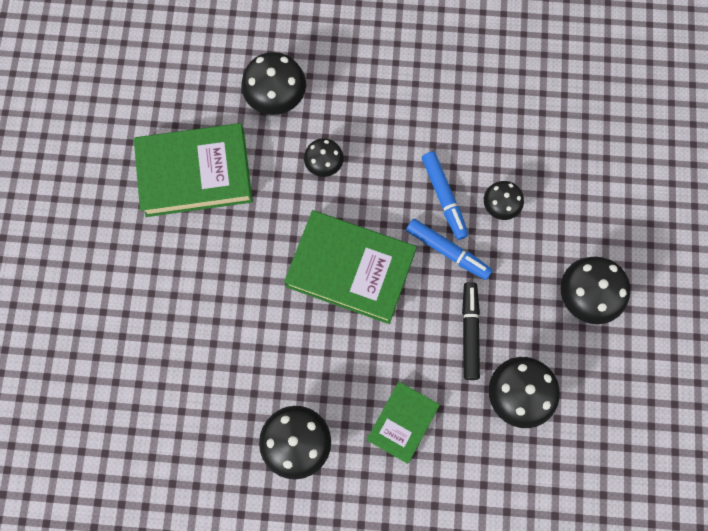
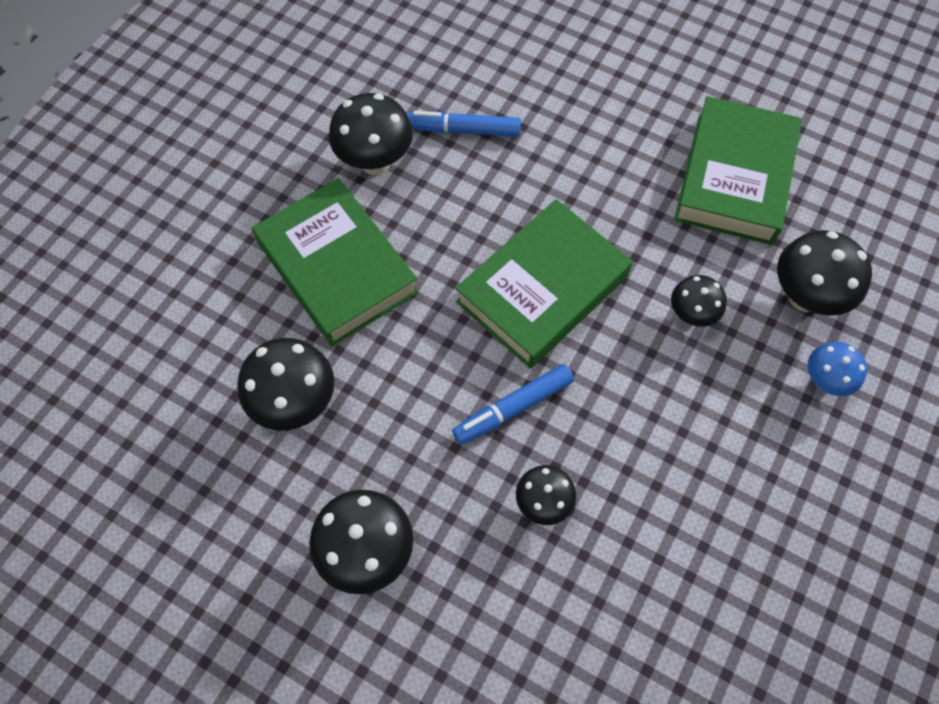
camera: 115 degrees right, 10 degrees down
(334, 72) = (824, 381): none -> blue mushroom
(402, 422) = (337, 268): green book -> green book, size x1.75
(444, 198) = (587, 437): blue marker -> blue marker (463, 130)
(470, 332) = (398, 386): black marker -> none

